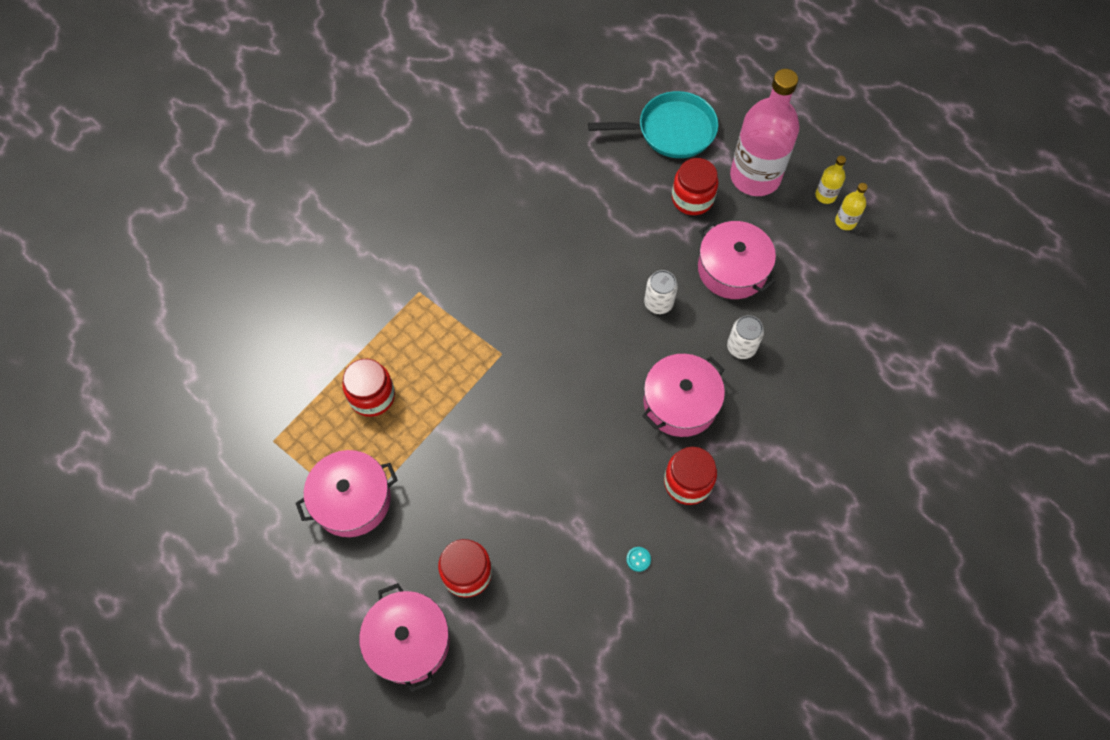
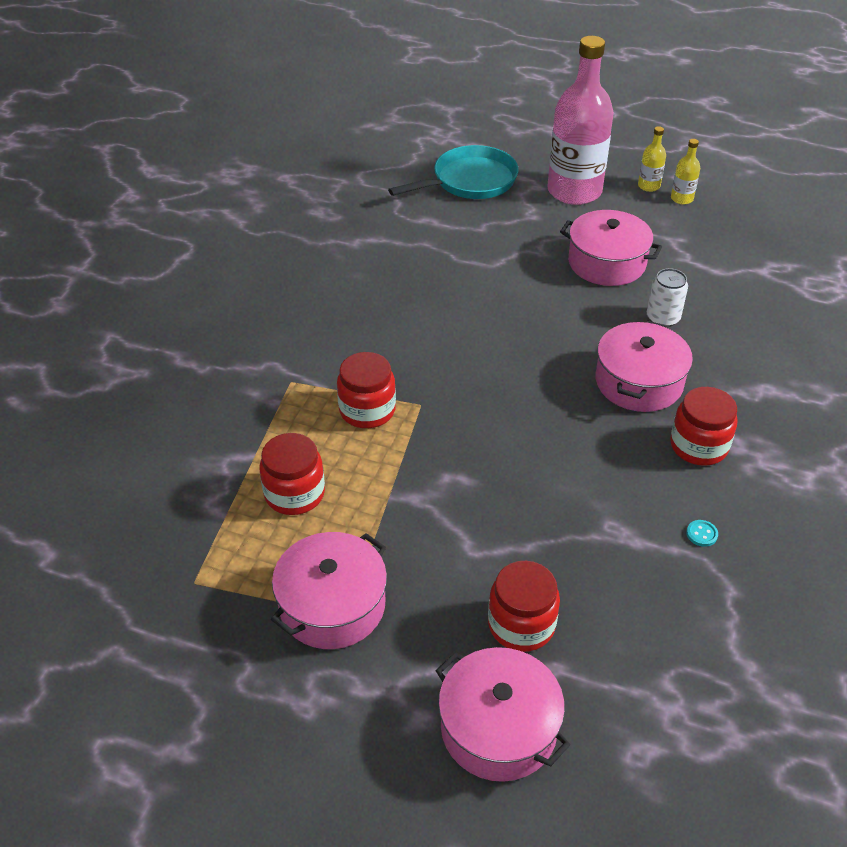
camera: 25 degrees left, 20 degrees down
(658, 303) = (555, 310): white can -> none
(692, 198) = (527, 223): red jar -> red jar (367, 410)

